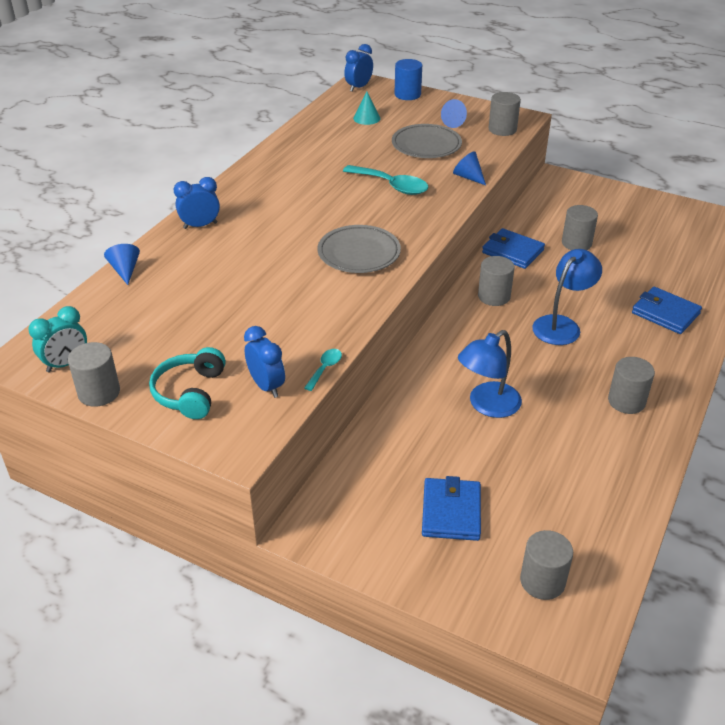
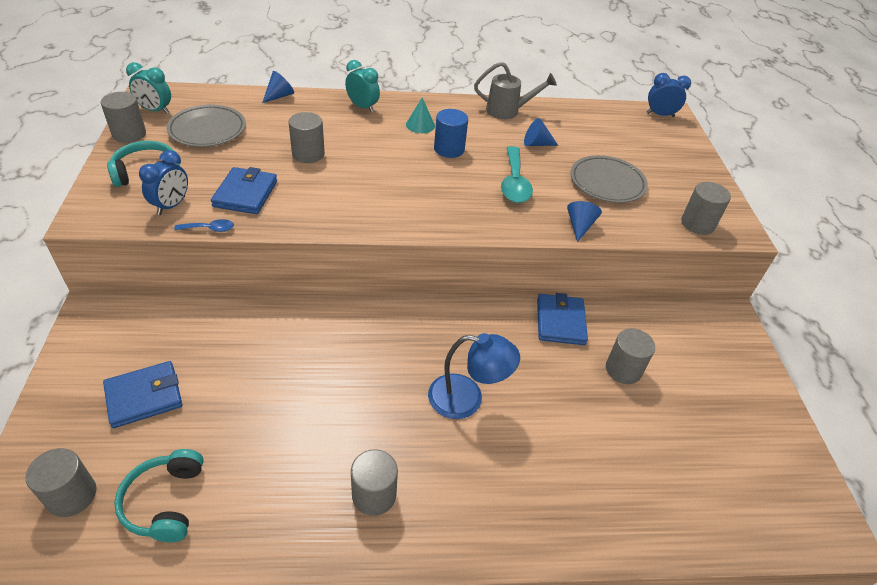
camera: 55 degrees right, 5 degrees up
(200, 225) = (362, 107): blue clock -> turquoise clock
(285, 152) = (507, 111): none -> grey watering can
(325, 368) = (210, 229): turquoise spoon -> blue spoon
(359, 253) = (389, 197): grey plate -> grey plate (207, 130)
(366, 118) = (613, 135): turquoise cone -> turquoise cone (420, 125)
(407, 94) = (685, 145): blue cylinder -> blue cylinder (449, 149)
(455, 122) = (671, 189): blue cone -> blue cone (536, 144)
(487, 405) = (302, 377): blue lamp -> none
(494, 296) = (473, 330): grey cylinder -> grey cylinder (308, 154)
(578, 520) = (165, 502): none -> turquoise headphones
(665, 313) = (561, 492): blue wallet -> blue wallet (245, 194)

